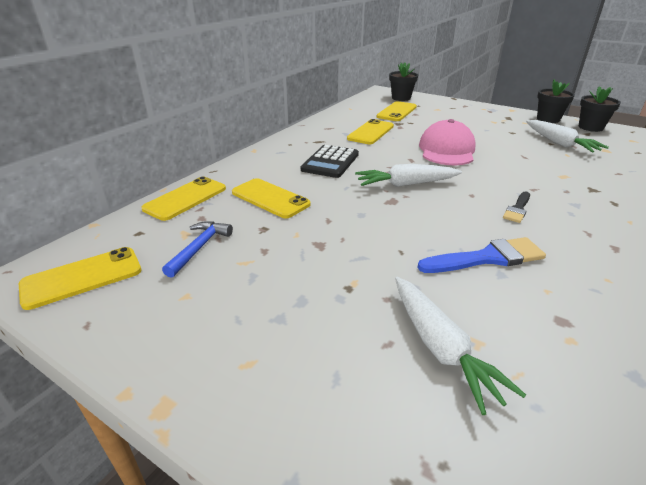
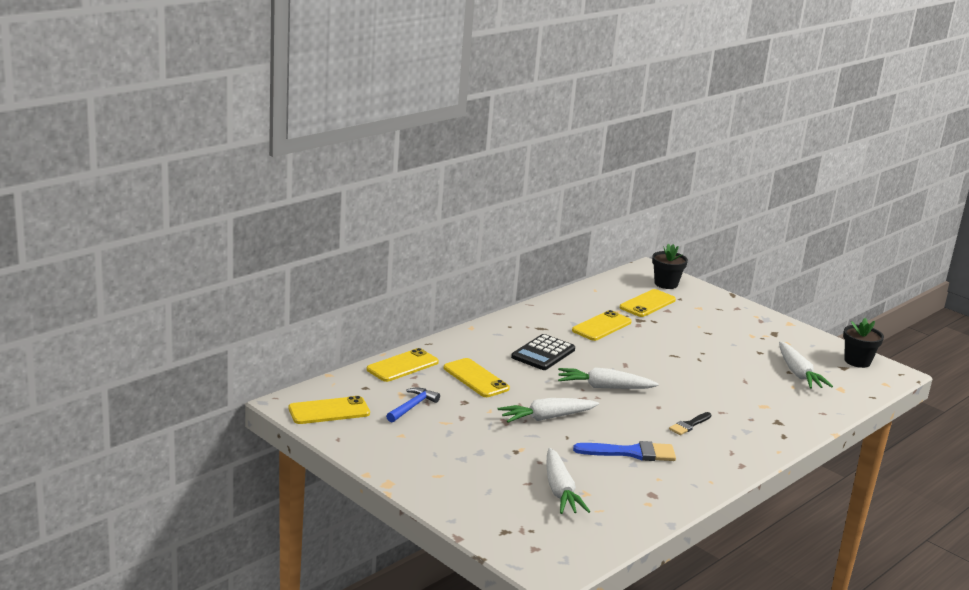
camera: 10 degrees right, 10 degrees down
(365, 230) = (547, 418): none -> white carrot
(446, 150) = (669, 360): pink cap -> none
(548, 119) = (819, 343): black flower pot -> none

